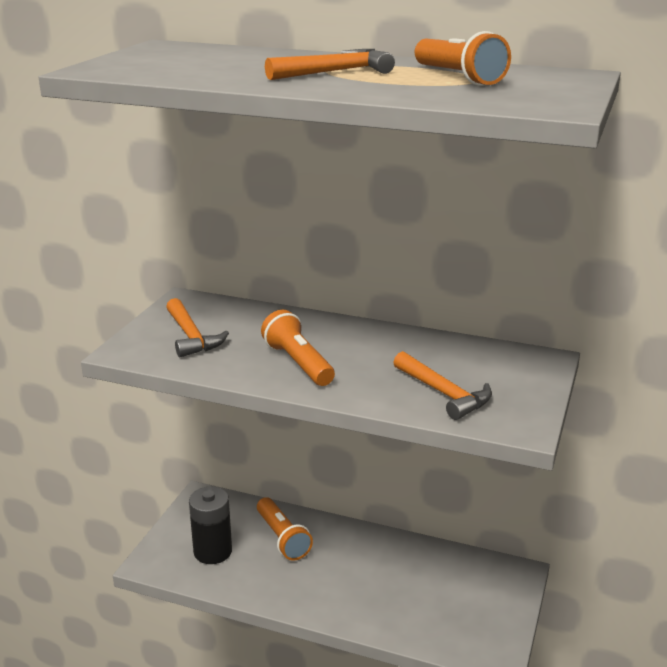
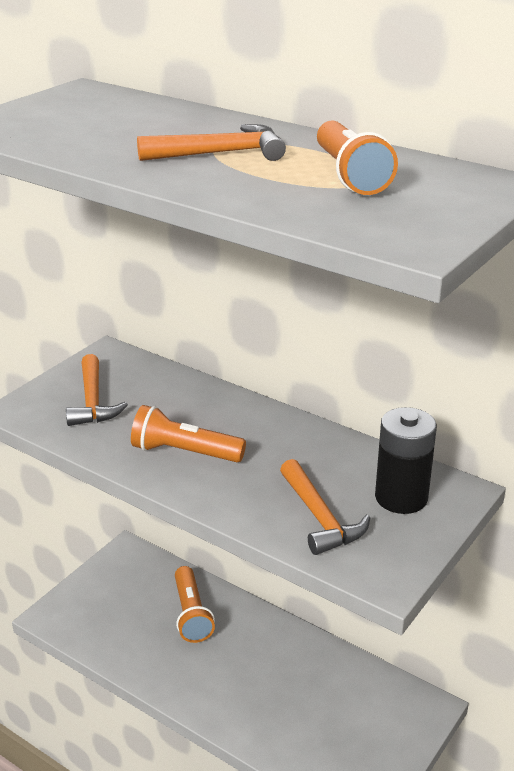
camera: 15 degrees right, 5 degrees up
(213, 551) = (116, 615): black battery -> black battery (401, 497)
(298, 363) = (184, 452): orange flashlight -> orange flashlight turned 60 degrees counterclockwise

